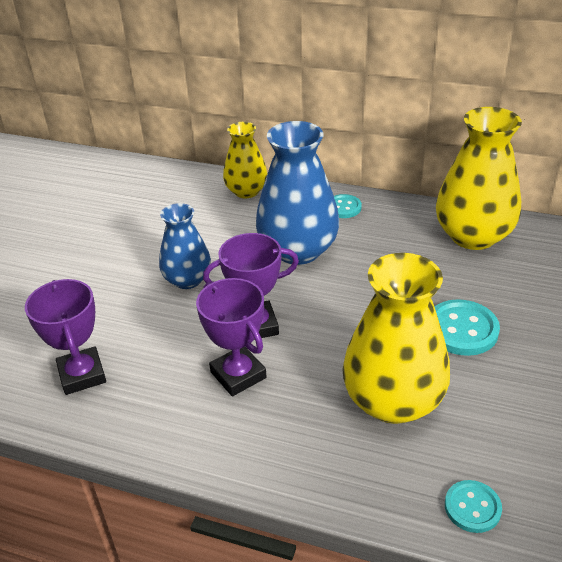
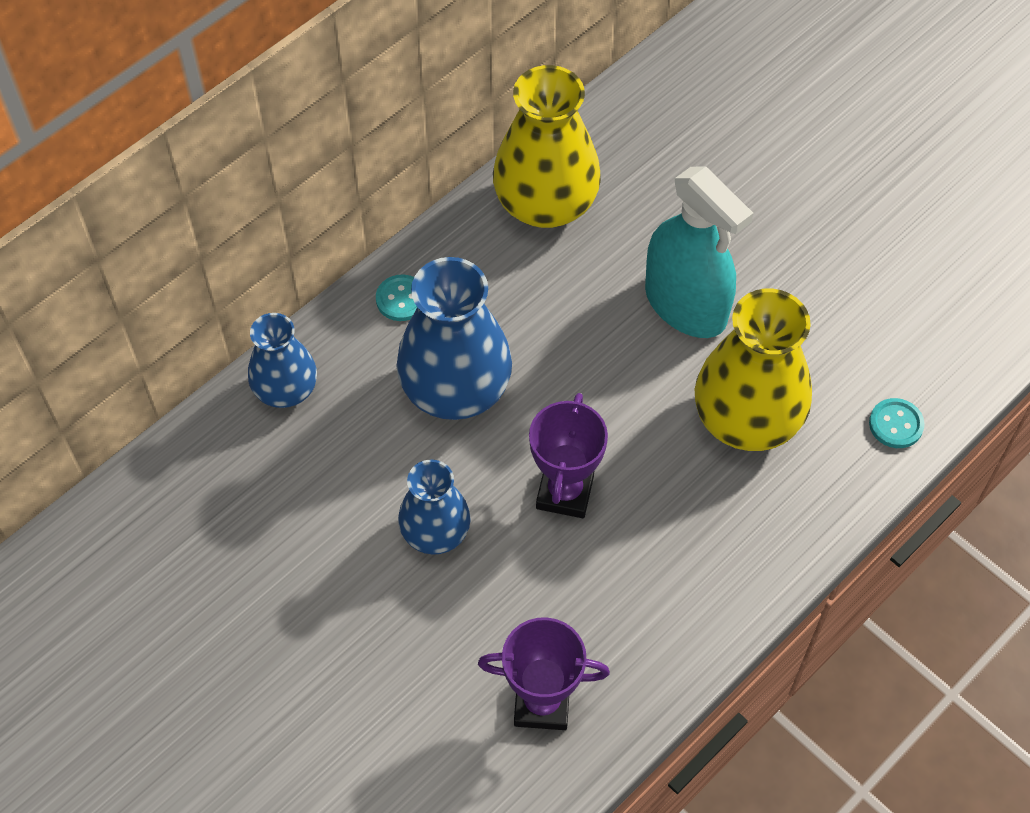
camera: 65 degrees left, 20 degrees up
(238, 375) = (633, 542): purple trophy -> none
(246, 191) = (286, 389): yellow vase -> blue vase
(462, 329) = (685, 305): turquoise button -> turquoise spray bottle

